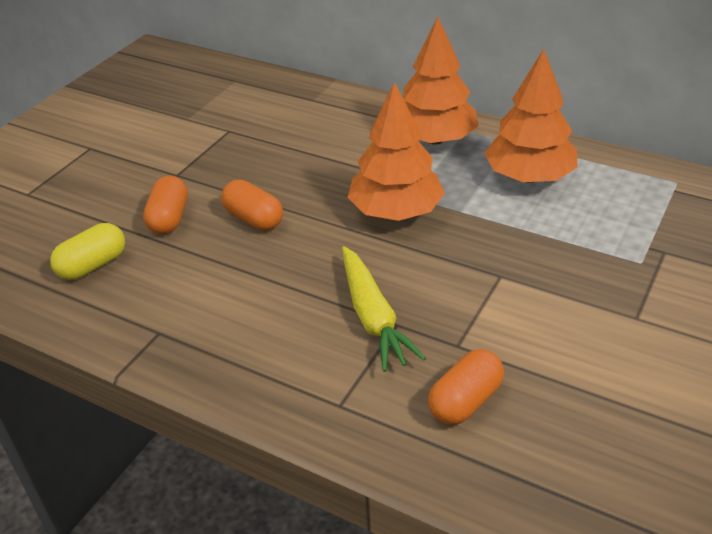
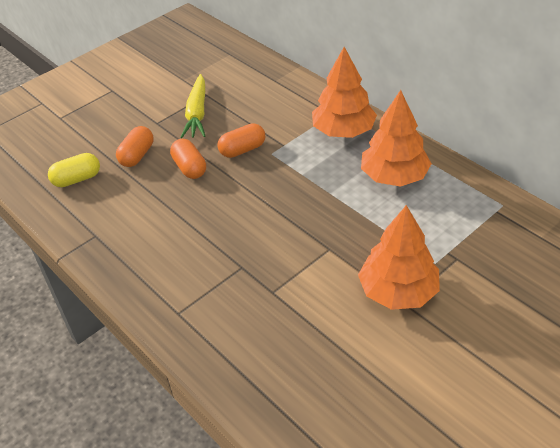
camera: 20 degrees right, 5 degrees up
(373, 317) = (229, 258): yellow carrot -> yellow carrot (197, 113)
(396, 211) = (285, 183): orange tree -> orange tree (398, 291)
(465, 401) = (256, 332): orange capsule -> orange capsule (242, 150)

